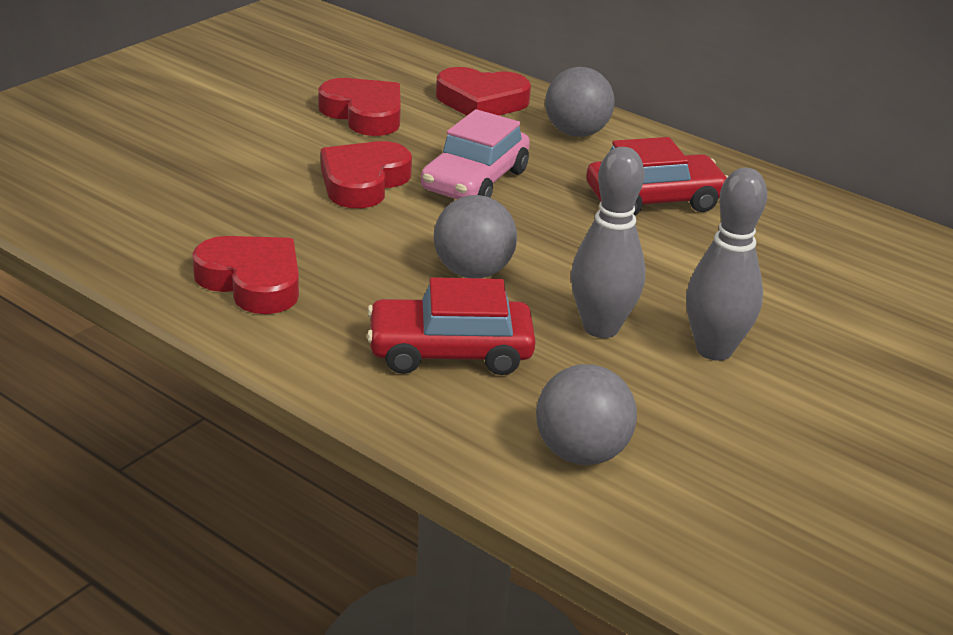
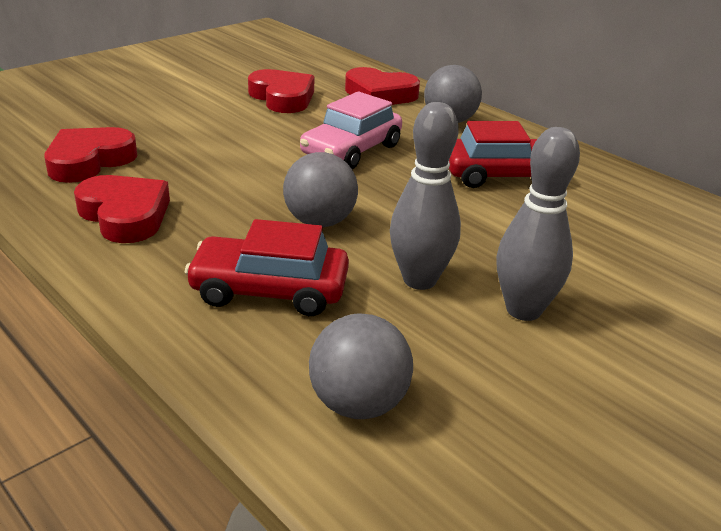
camera: 10 degrees right, 0 degrees up
(363, 182) = (258, 145): red heart -> red heart (89, 161)

